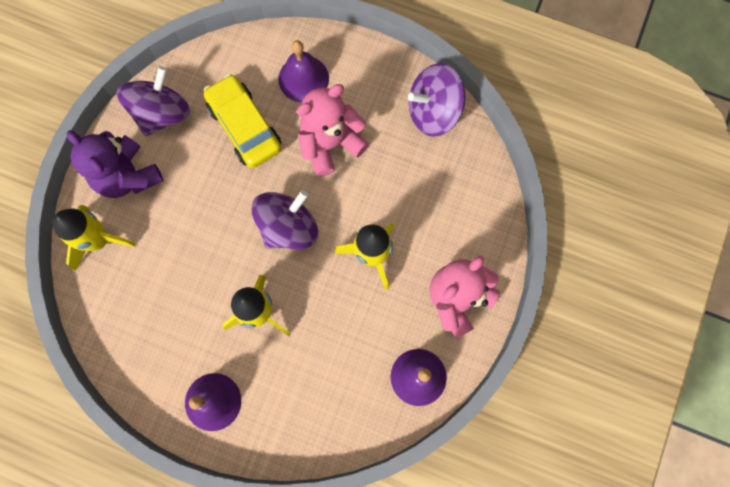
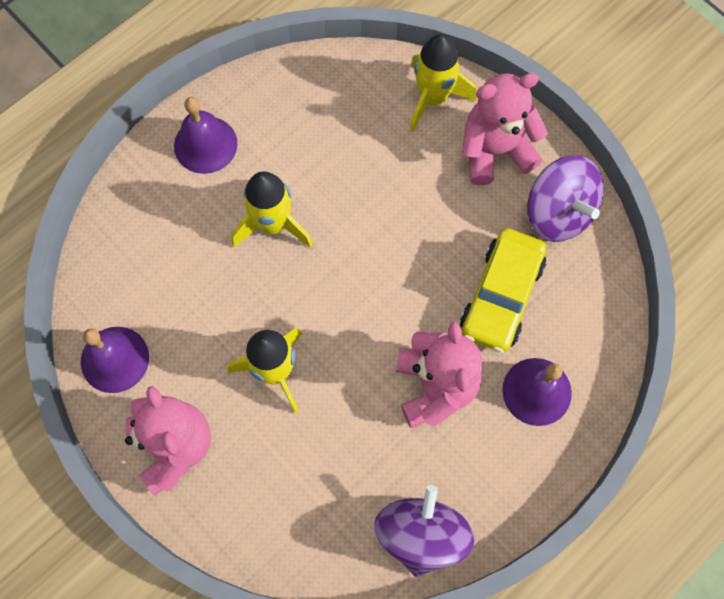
camera: 115 degrees right, 5 degrees down
(128, 176) = (495, 151): purple teddy bear -> pink teddy bear
(244, 127) = (501, 296): yellow car -> yellow car turned 120 degrees clockwise
(288, 227) = (354, 294): purple spinning top -> none

